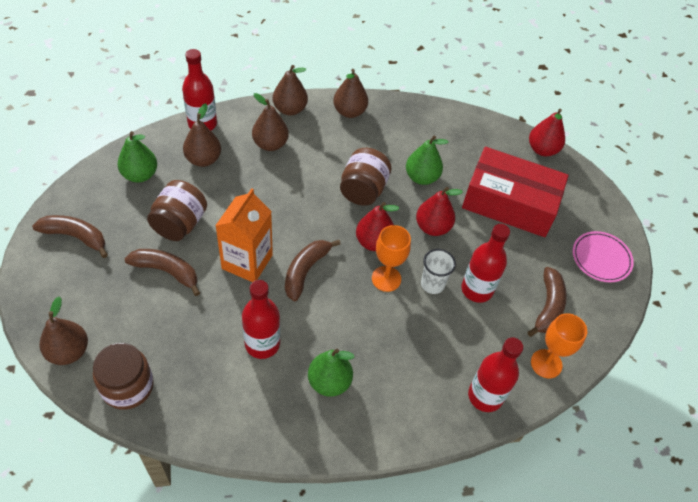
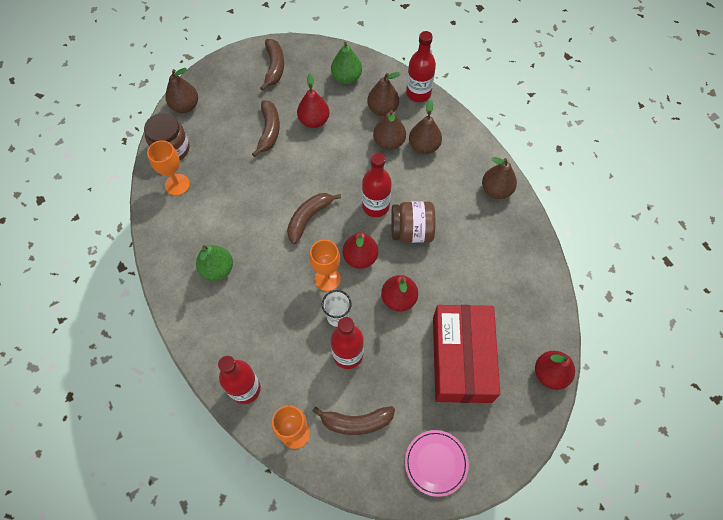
camera: 75 degrees right, 10 degrees up
(180, 224) = (314, 121): brown jar -> red pear
(187, 394) = (177, 184): none -> orange goblet
(247, 262) = (300, 176): orange carton -> none
(262, 344) = (233, 214): red bottle -> red bottle (375, 206)
(290, 109) = (471, 145): brown pear -> brown pear (389, 142)
(305, 271) = (309, 218): brown banana -> brown banana turned 60 degrees counterclockwise
(421, 177) = (451, 273): green pear -> none

